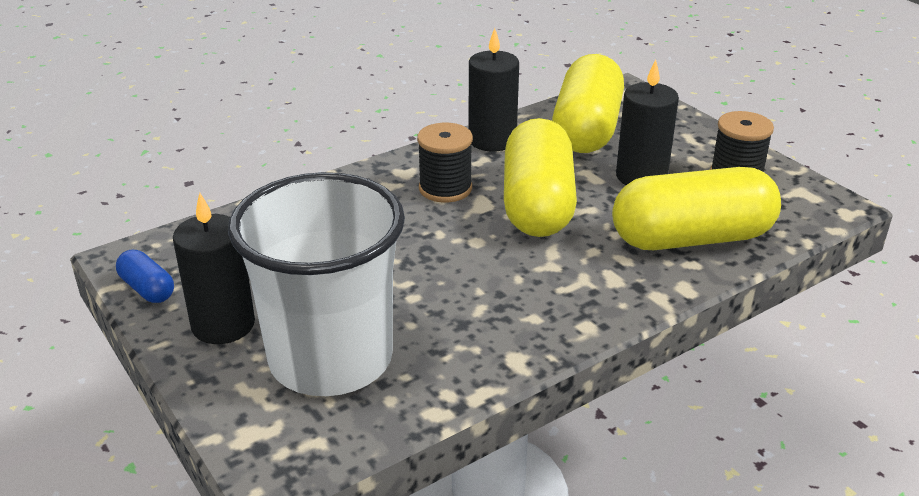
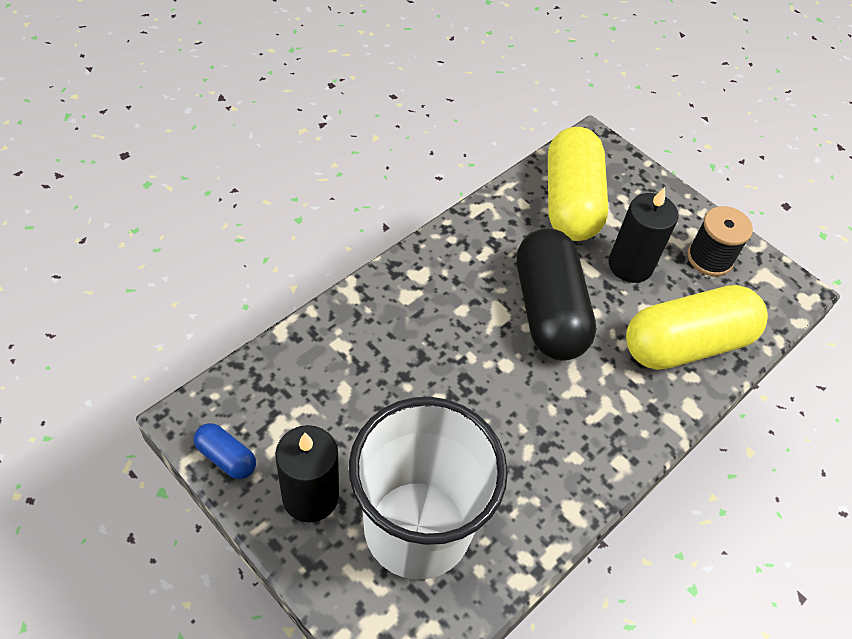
camera: 15 degrees left, 20 degrees up
(445, 188) = (462, 295): black spool -> none
(492, 140) = (489, 223): black candle -> none
(538, 204) = (548, 311): yellow capsule -> black capsule

